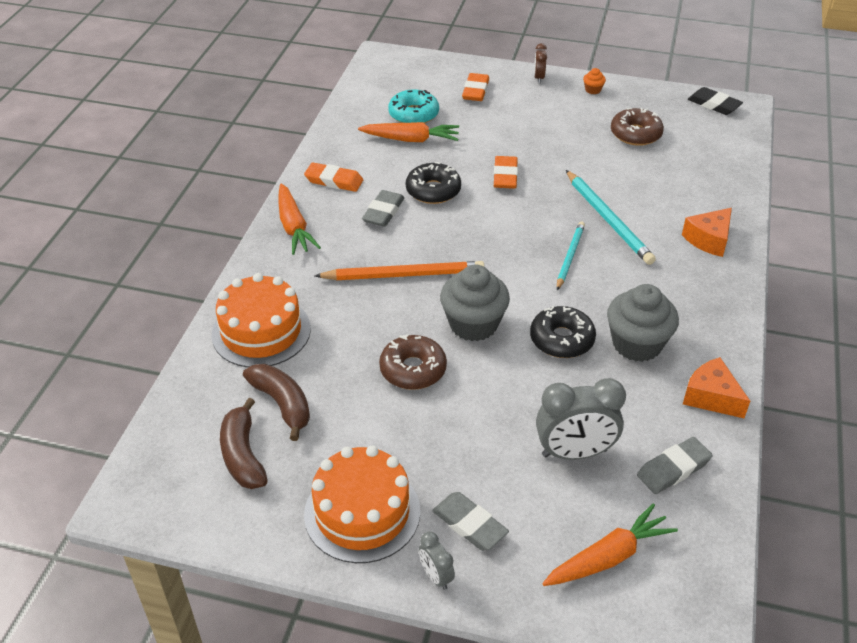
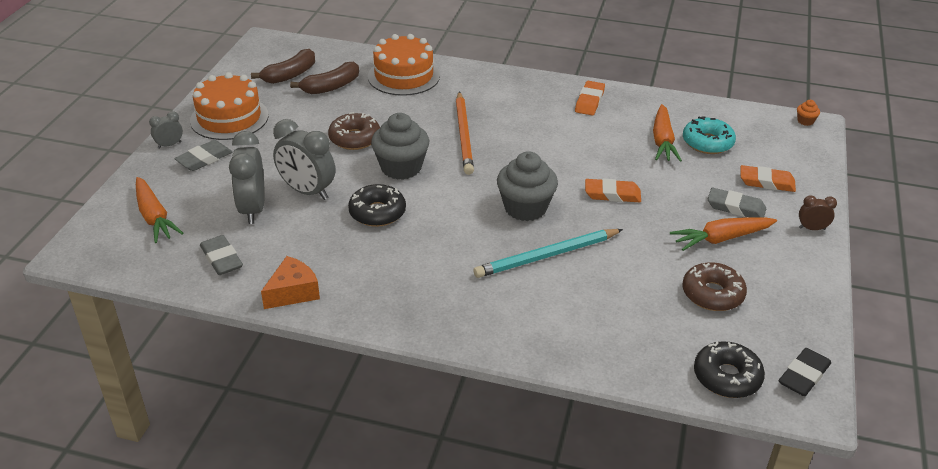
camera: 90 degrees right, 5 degrees down
(243, 455) = (290, 75): brown banana -> brown banana turned 150 degrees clockwise
(294, 227) = (524, 85): orange carrot -> orange carrot (721, 239)
(383, 212) = (547, 126): grey eraser -> grey eraser (735, 208)
(433, 190) = (582, 152): black donut -> black donut (727, 377)
(531, 404) = (307, 191): none -> grey clock
(569, 256) = (488, 226): turquoise pencil -> none
(593, 90) = (800, 269): orange cupcake -> orange cupcake (805, 121)
(637, 344) = (366, 255): grey cupcake -> grey cupcake (525, 208)
(709, 239) = (517, 326): orange cheese -> none

